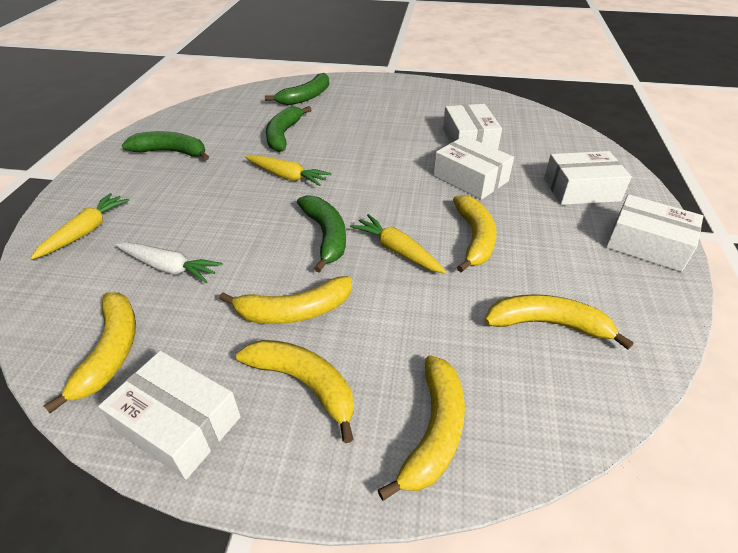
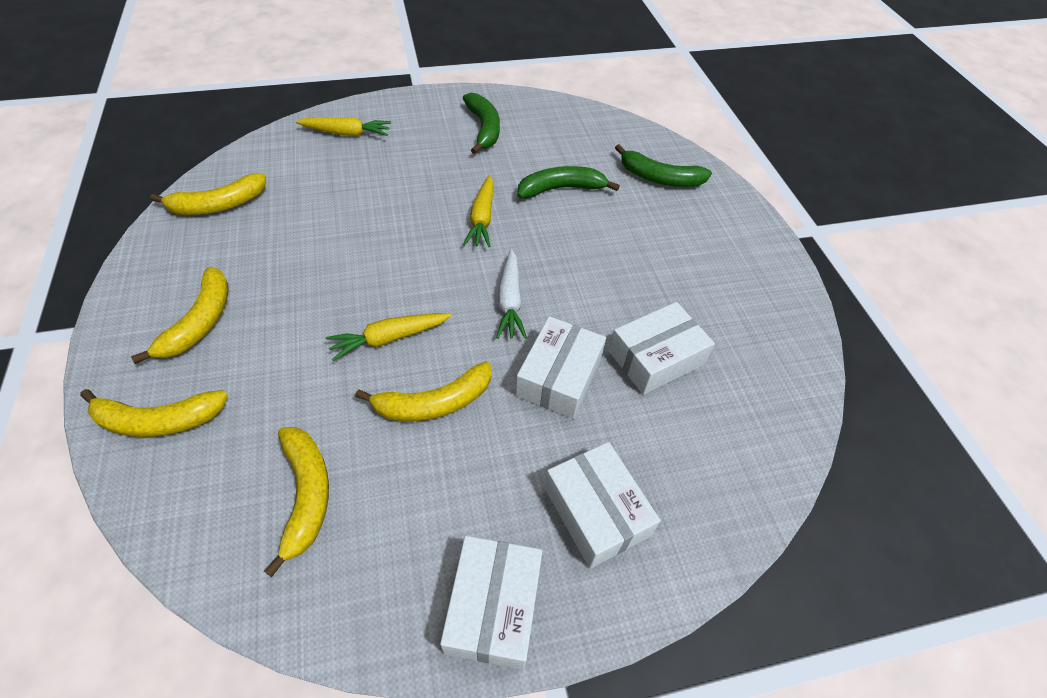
camera: 65 degrees right, 10 degrees up
(169, 268) = (316, 196): white carrot -> white carrot (510, 301)
(178, 423) = (156, 265): white box -> none
(294, 311) = (282, 289): yellow banana -> none
(326, 236) = (393, 277): green banana -> none
(397, 250) = (388, 338): yellow carrot -> yellow carrot turned 135 degrees counterclockwise

